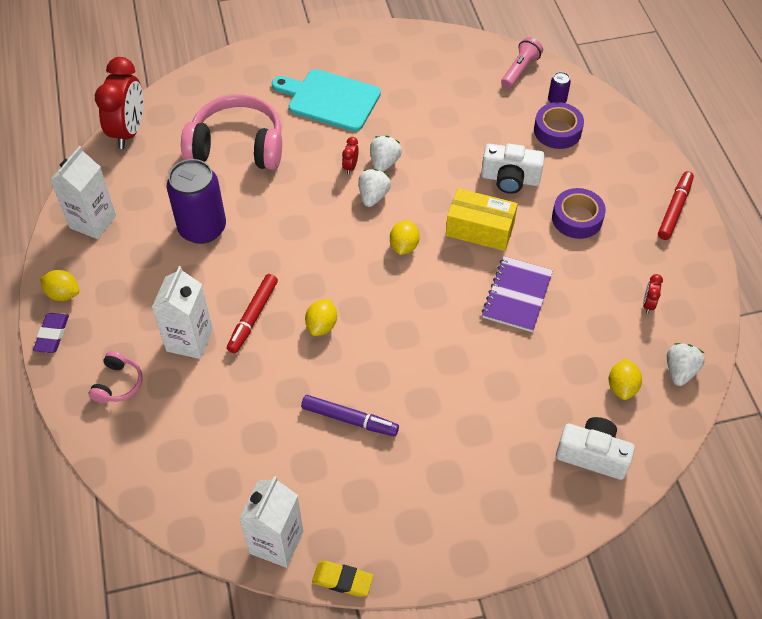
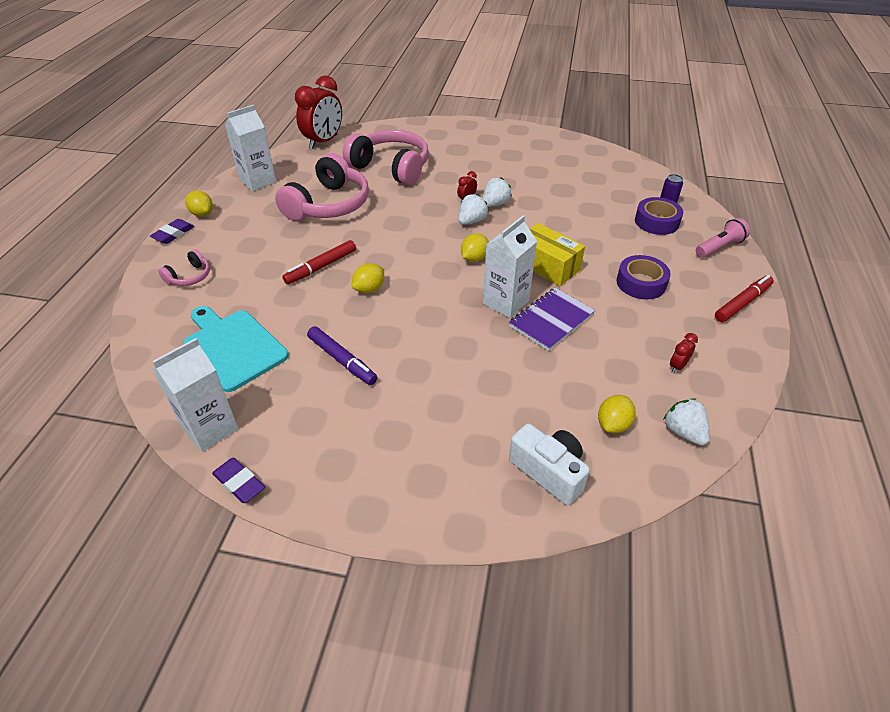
camera: 25 degrees right, 10 degrees down
(189, 340) = (263, 266): white carton -> white carton (506, 302)
(202, 228) = (328, 205): purple can -> pink headphones
(330, 99) = (479, 159): turquoise cutting board -> turquoise cutting board (232, 347)
(342, 580) = (239, 483): yellow eraser -> purple eraser
(510, 179) = (595, 241): white camera -> none
(520, 70) = (645, 178): pink flashlight -> pink flashlight (719, 247)
(680, 371) = (683, 432): white strawberry -> white strawberry turned 75 degrees counterclockwise

